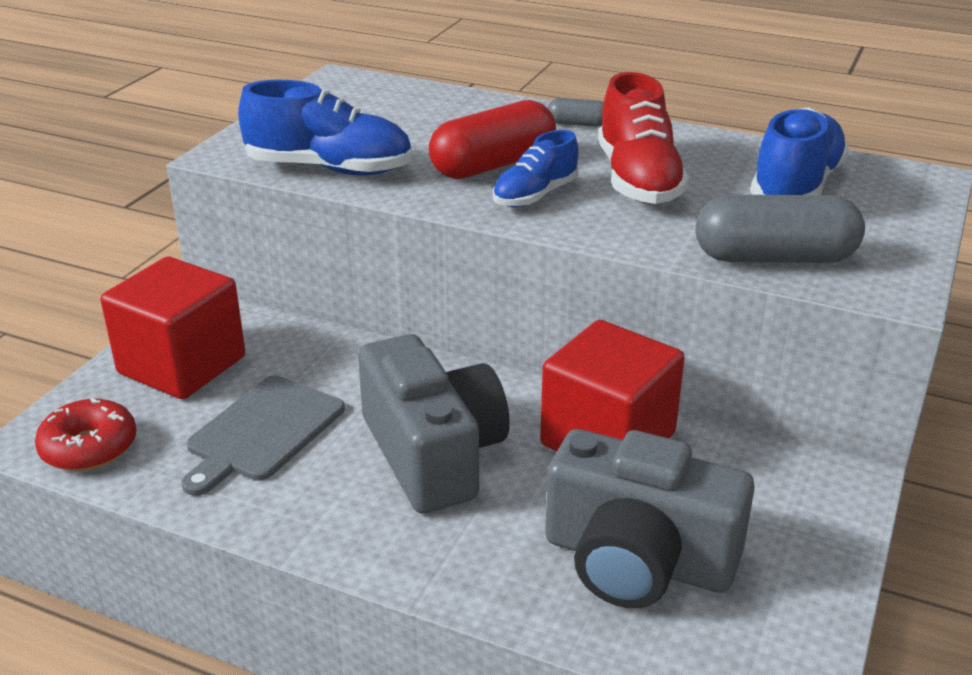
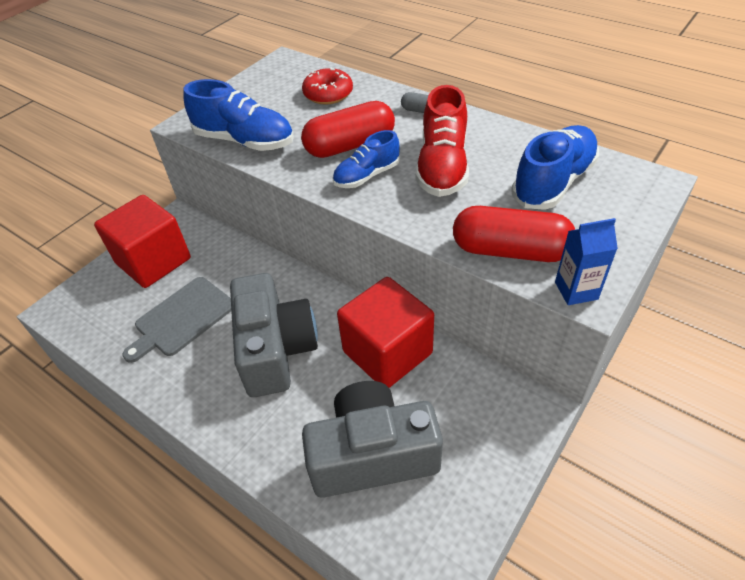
camera: 15 degrees right, 15 degrees up
(89, 447) = (83, 317): red donut -> red donut (328, 94)
(637, 560) = (372, 454): grey camera -> grey camera turned 135 degrees clockwise
(774, 258) = (510, 251): grey capsule -> red capsule
(879, 289) = (576, 290): none -> blue carton

